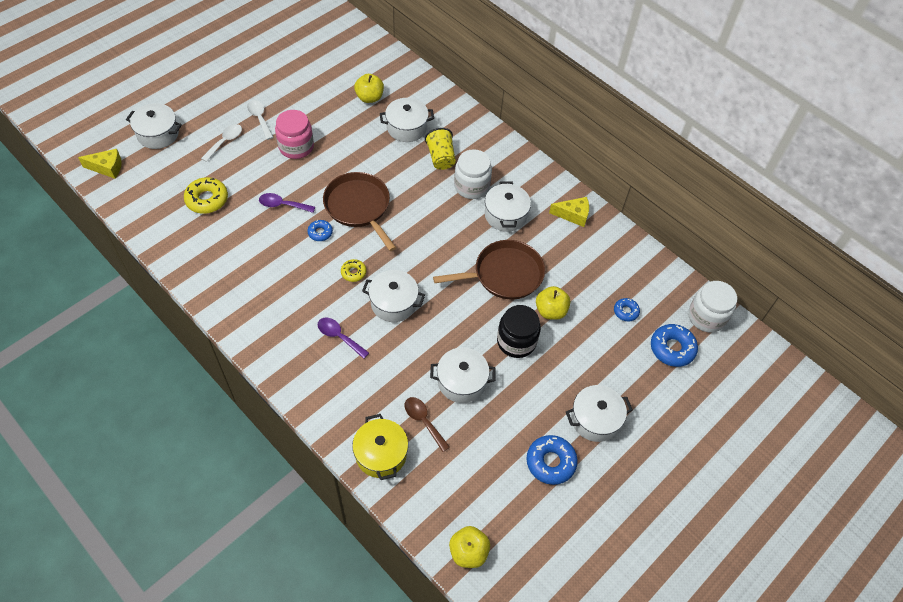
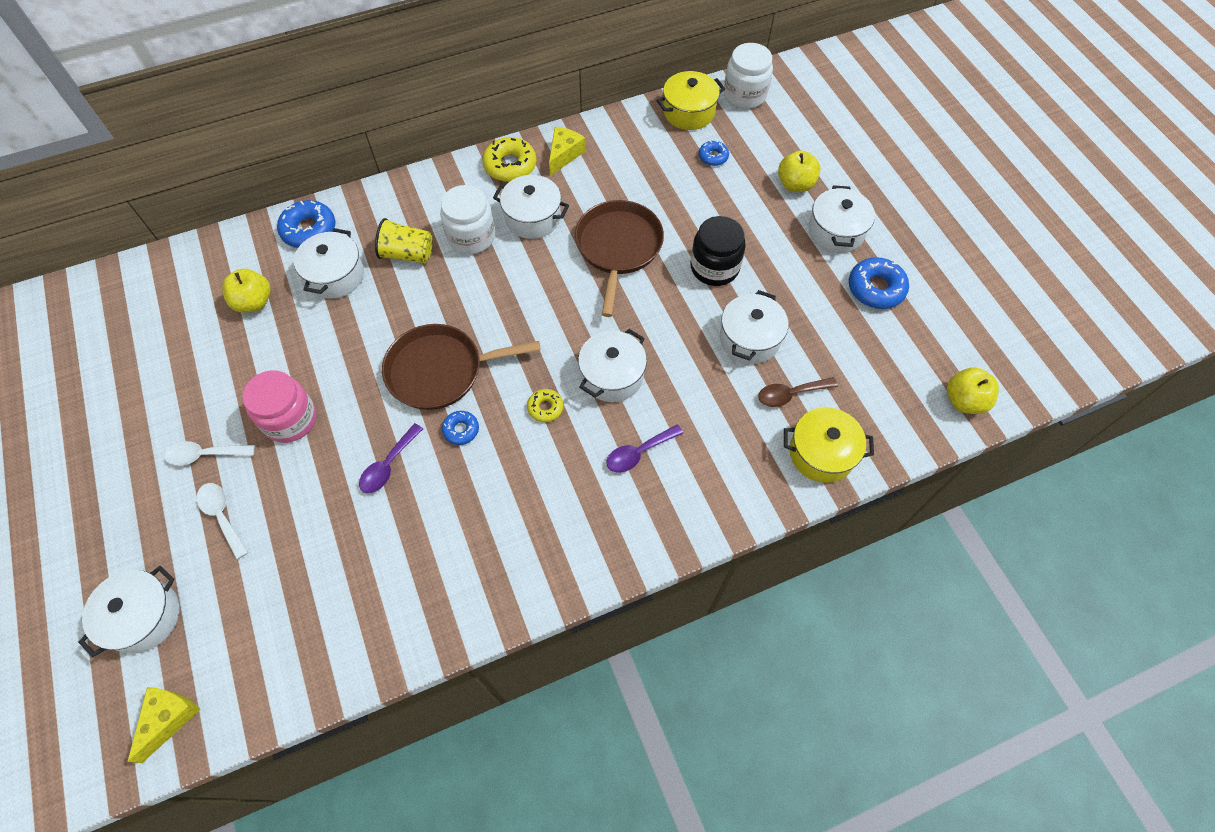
camera: 65 degrees left, 5 degrees up
(207, 199) = (323, 569): yellow donut -> yellow donut (510, 165)
(550, 311) = (686, 222): yellow apple -> yellow apple (795, 184)
(663, 282) = (688, 112): none -> yellow pot
(672, 348) = (772, 136): blue donut -> blue donut (309, 230)

